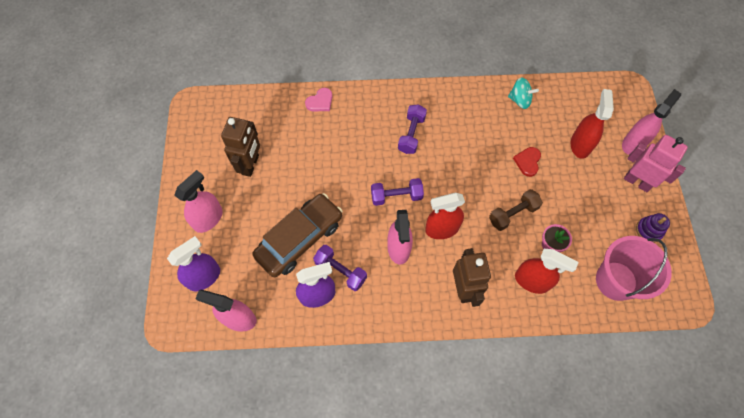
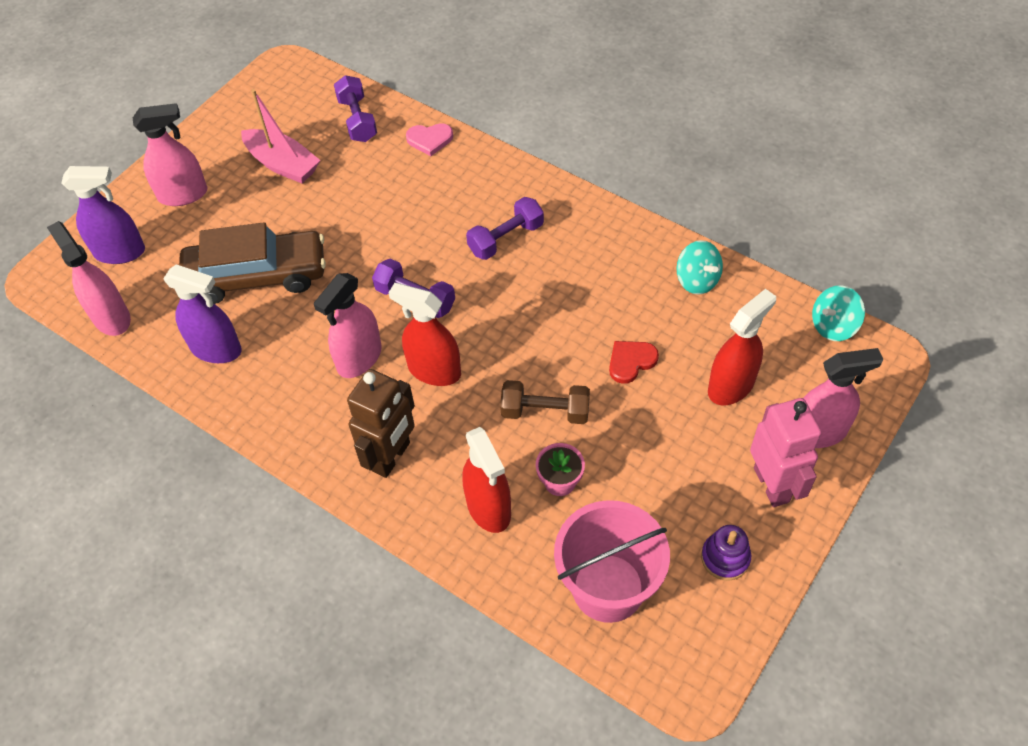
camera: 40 degrees right, 10 degrees down
(250, 165) = (283, 164): brown robot -> pink boat
(340, 271) = (267, 339): purple dumbbell -> purple dumbbell (357, 120)
(596, 86) = (833, 326): none -> turquoise spinning top

